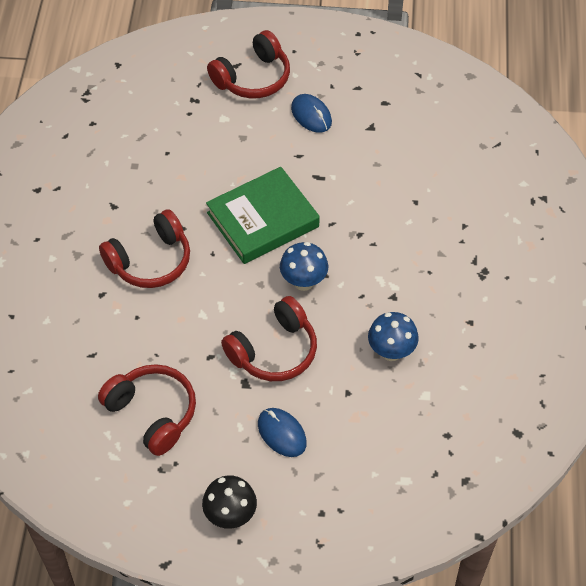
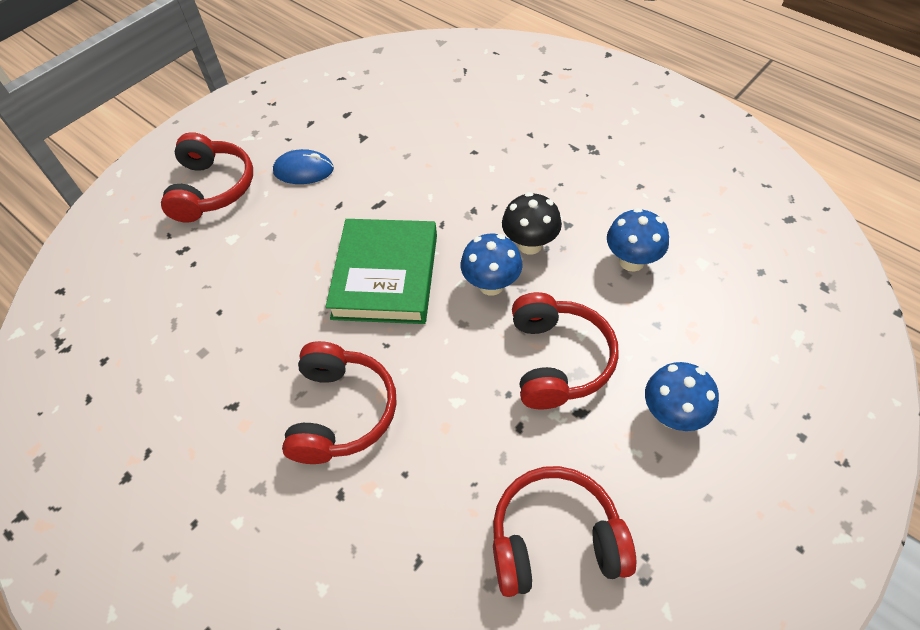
camera: 50 degrees left, 0 degrees up
(230, 515) = (758, 537): black mushroom -> black mushroom (530, 244)
(282, 433) = (672, 415): blue mouse -> blue mushroom

